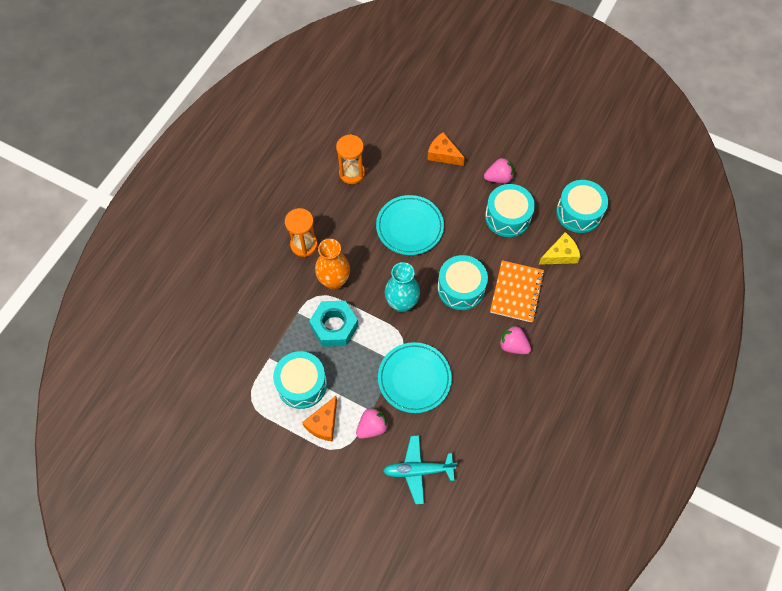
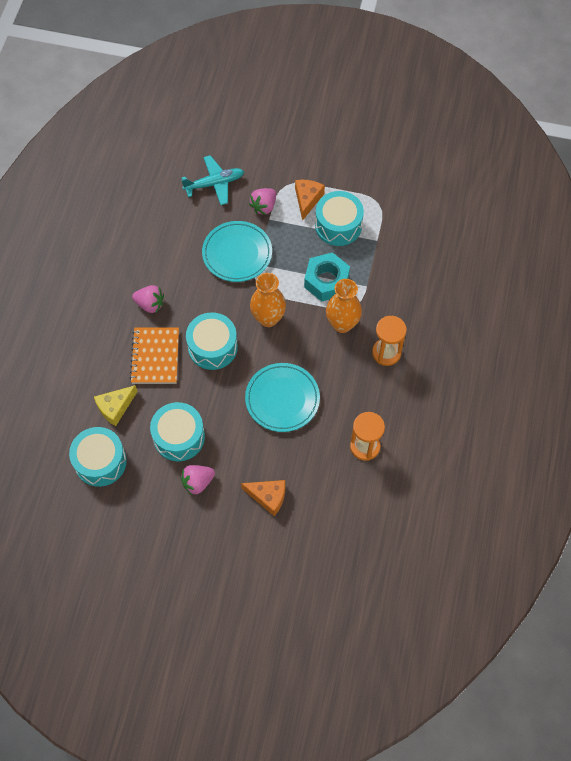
camera: 165 degrees right, 0 degrees up
(401, 303) = (268, 318): turquoise vase -> orange vase

